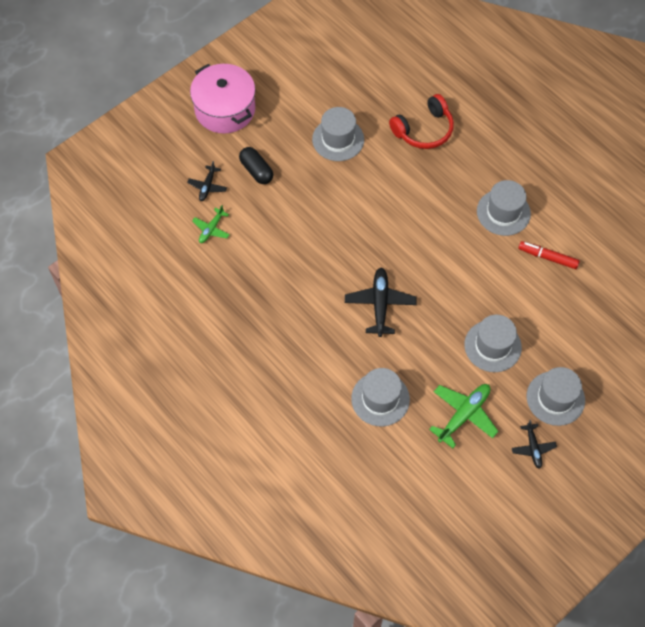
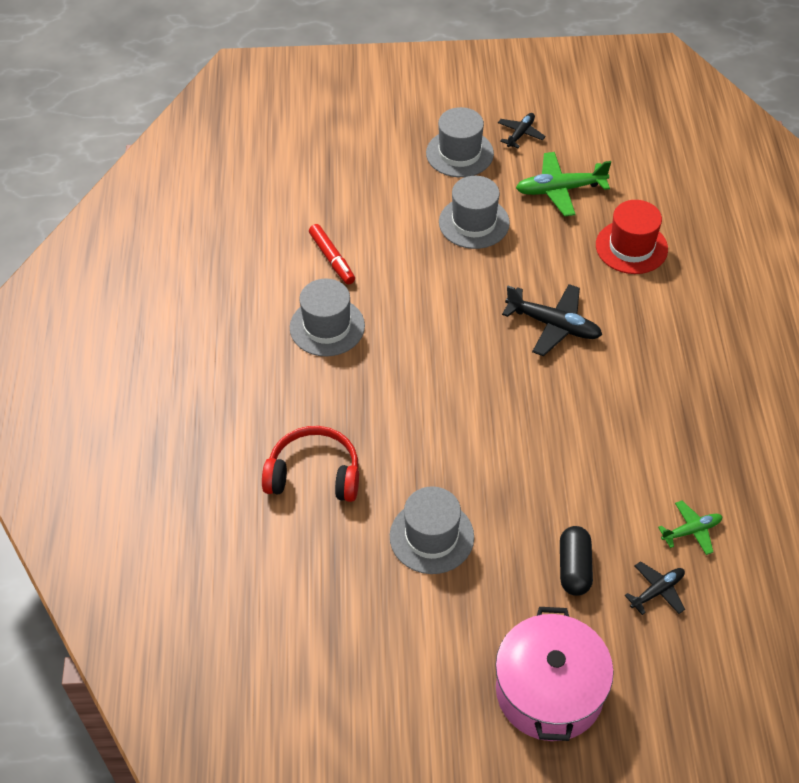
camera: 140 degrees left, 10 degrees down
(380, 304) = (554, 325): black plane -> black plane turned 105 degrees counterclockwise
(380, 399) = (631, 247): grey hat -> red hat

